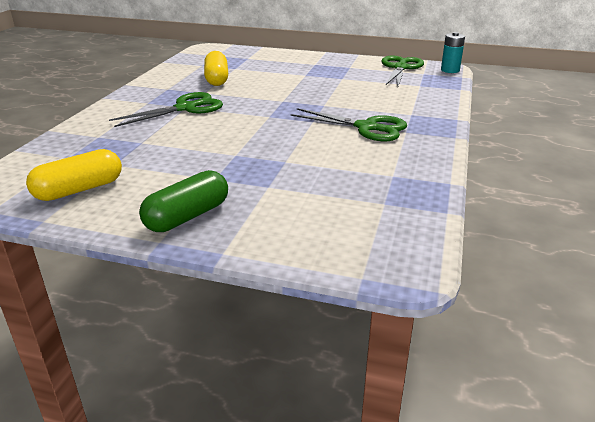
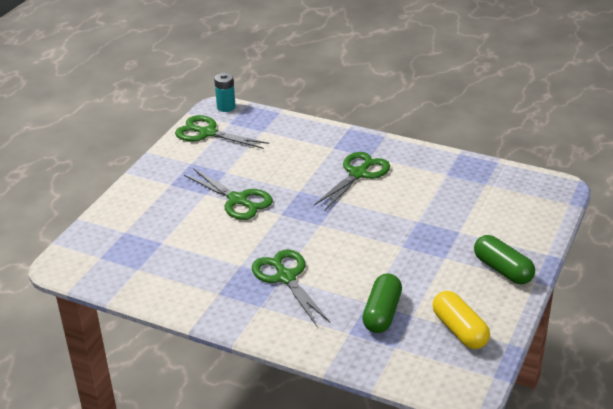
camera: 80 degrees left, 5 degrees up
(122, 149) = (382, 313): none -> green capsule
(217, 79) = (198, 256): yellow capsule -> none
(299, 85) = (238, 200): none -> green scissors

